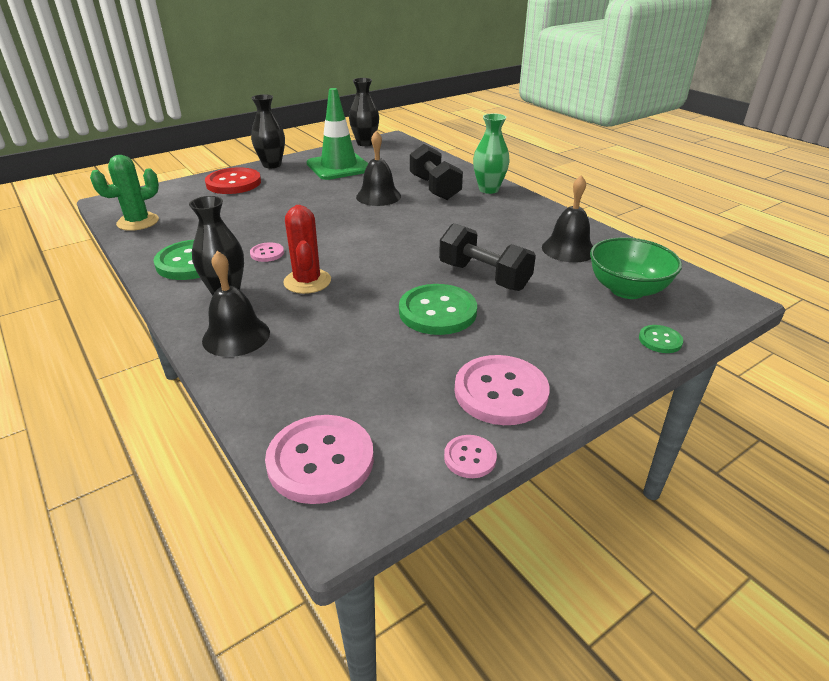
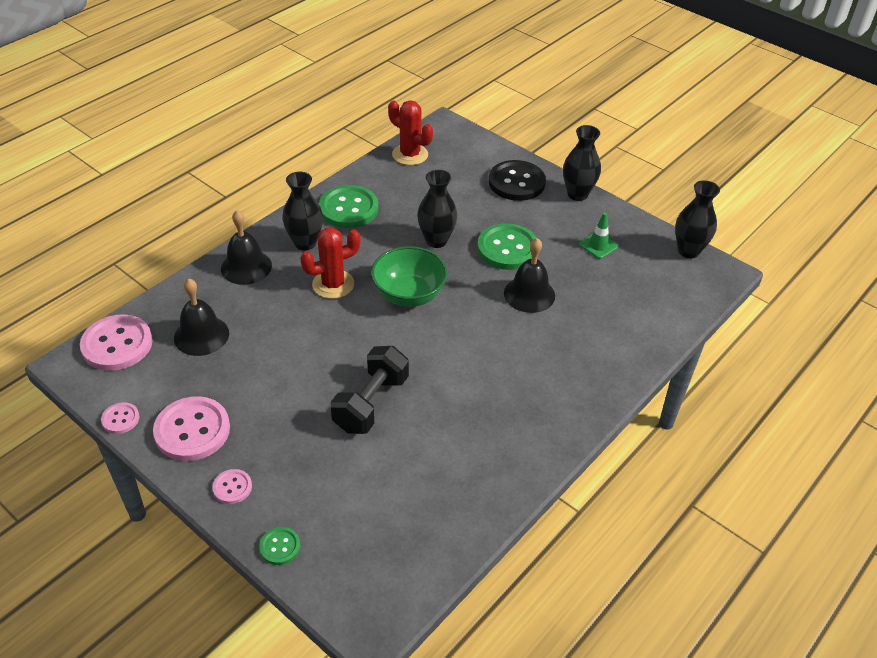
camera: 75 degrees right, 10 degrees up
(138, 222) = (410, 155): green cactus -> red cactus
(233, 183) = (516, 182): red button -> black button
(267, 253) = (376, 247): pink button -> pink button (232, 487)
(282, 224) = (436, 240): none -> black vase
(339, 167) = (598, 245): green traffic cone -> green traffic cone, size x0.46
(434, 188) = (573, 337): black dumbbell -> none
(437, 312) = (301, 377): green button -> green button (507, 249)
(488, 189) = (591, 387): green vase -> none
(568, 249) = (451, 472): black bell -> black bell (201, 335)
(627, 290) = (371, 524): green bowl -> green bowl (409, 294)

